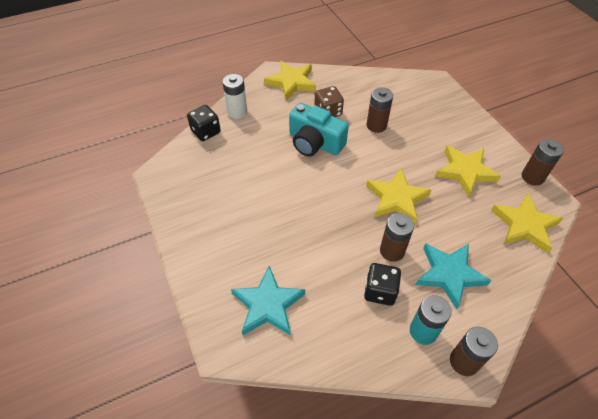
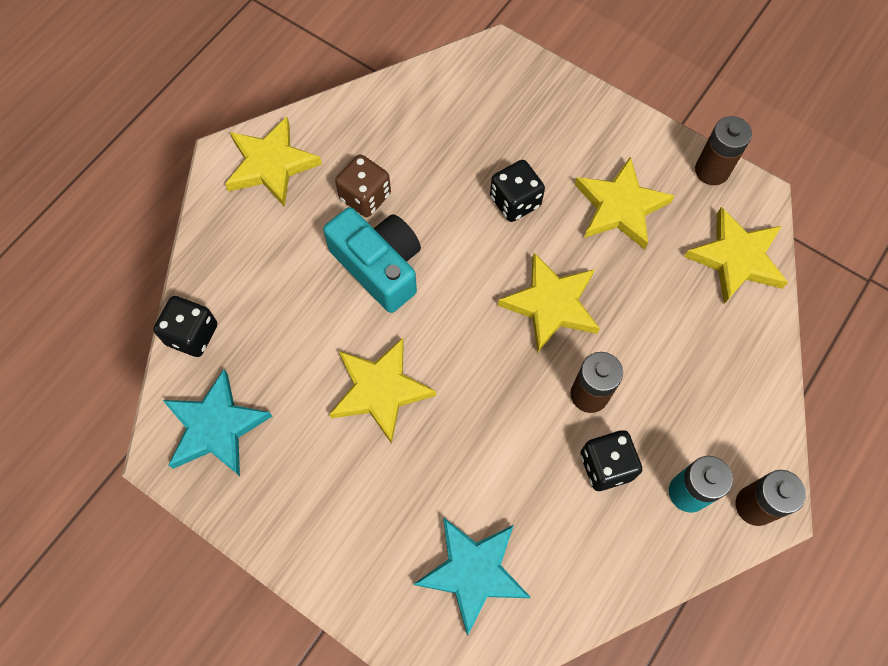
camera: 30 degrees left, 15 degrees up
(237, 112) = (218, 269): white battery -> none
(278, 195) = (380, 390): none -> yellow star
(315, 143) = (379, 266): turquoise camera -> turquoise camera turned 135 degrees counterclockwise
(376, 125) = (453, 186): brown battery -> none
(405, 145) = (515, 201): none -> black dice
(449, 274) = (679, 390): turquoise star -> turquoise star (216, 427)

